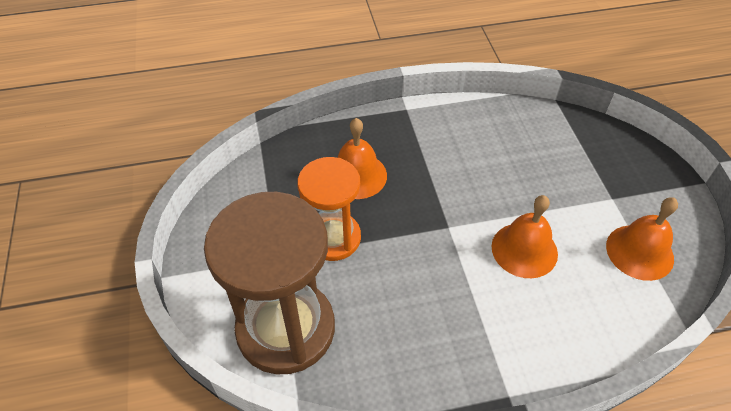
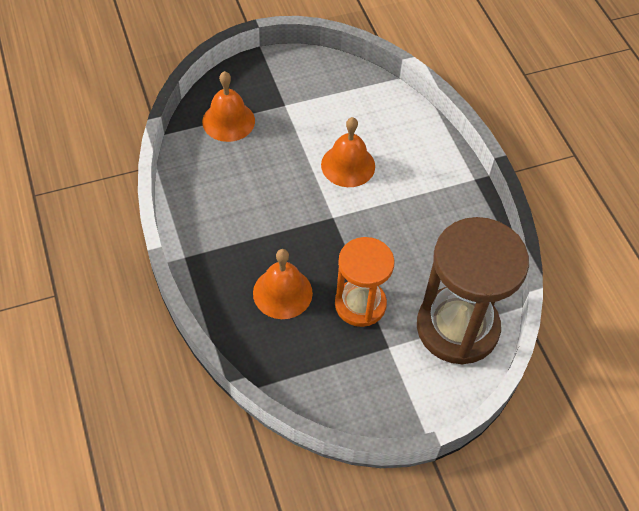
camera: 100 degrees left, 5 degrees up
(639, 252) = (337, 94): orange bell -> orange bell (228, 121)

